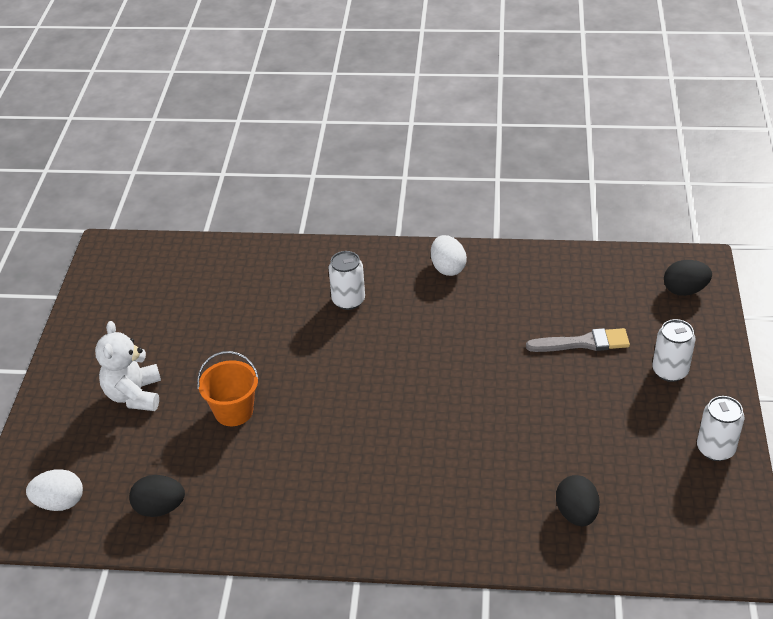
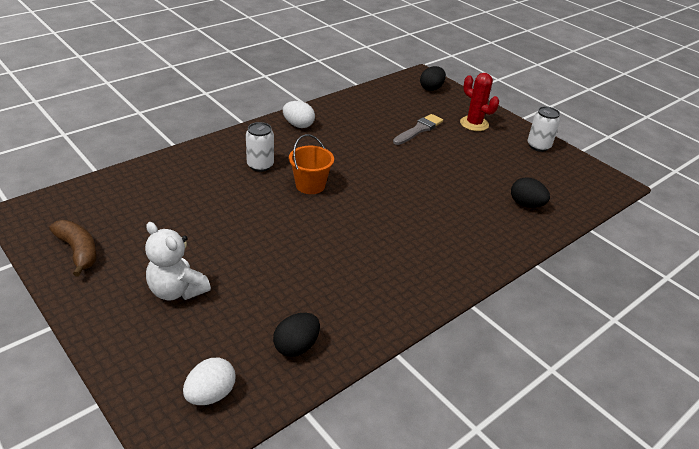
camera: 50 degrees left, 5 degrees down
(107, 312) = (78, 251): none -> brown banana
(233, 411) = (268, 260): orange bucket -> orange bucket (310, 185)
(670, 371) = (474, 124): white can -> red cactus

